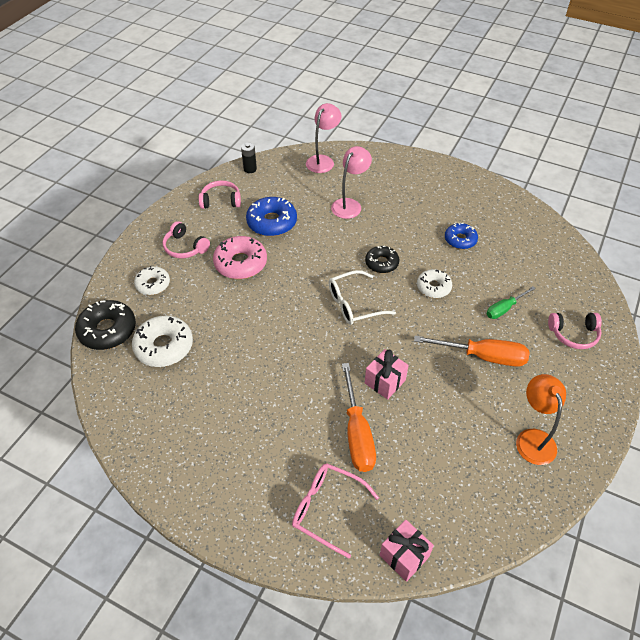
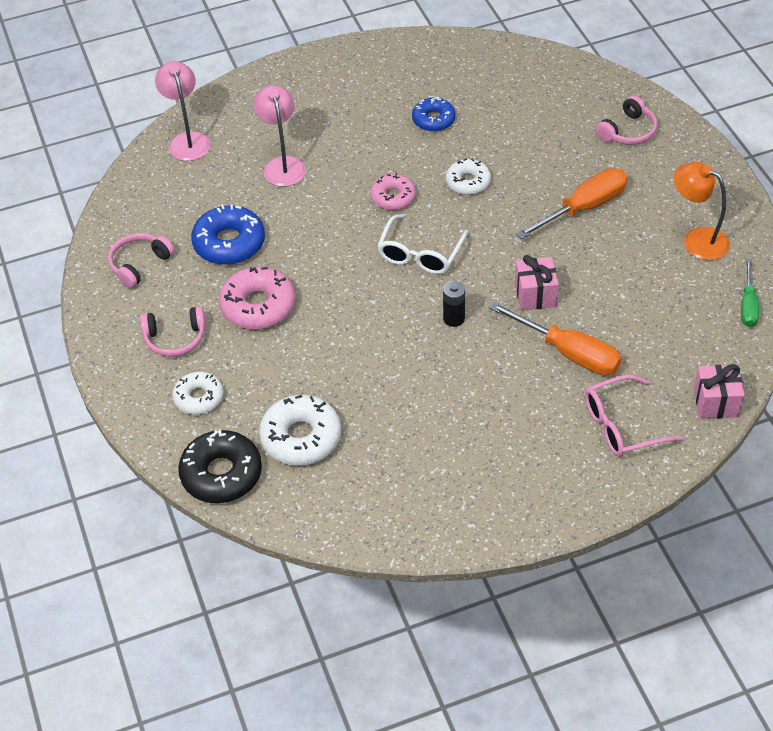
camera: 45 degrees left, 0 degrees up
(250, 169) = (119, 208): black battery -> black battery (454, 318)
(381, 263) = (393, 197): black donut -> pink donut
(504, 309) = (550, 153): green screwdriver -> green screwdriver (748, 305)

